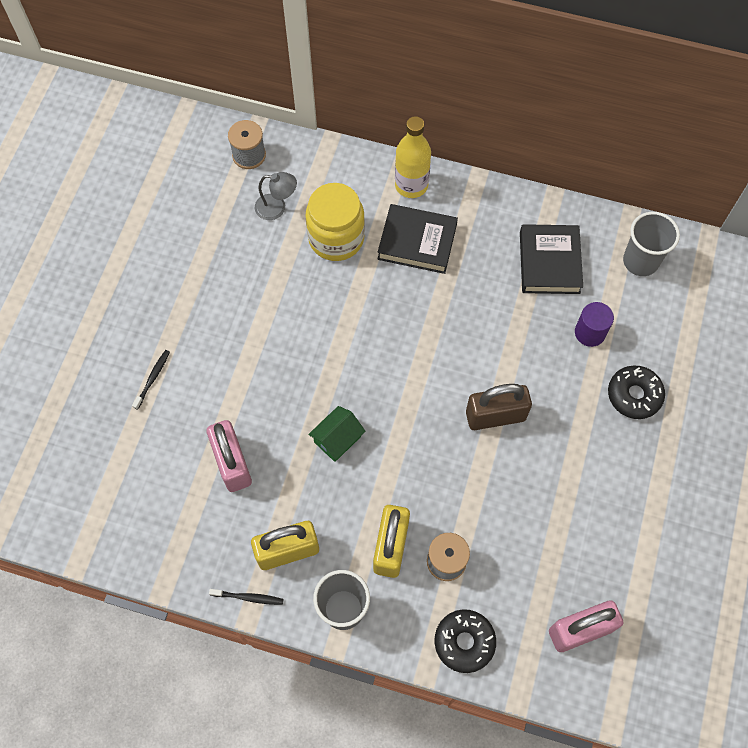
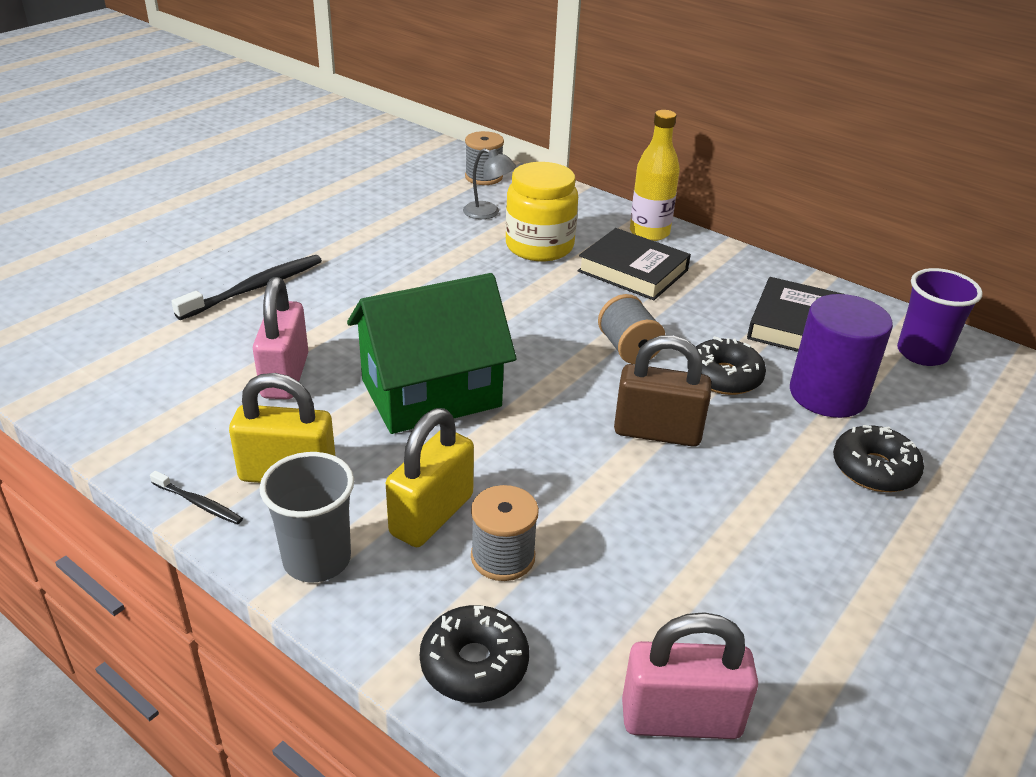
camera: 20 degrees right, 30 degrees down
(152, 379) = (254, 288): black toothbrush -> black toothbrush, size x1.89
(337, 439) = (431, 393): green house -> green house, size x2.20
(447, 338) = (628, 349): none -> grey spool
(519, 341) = (724, 377): none -> black donut
(590, 332) = (827, 394): purple cylinder -> purple cylinder, size x1.70
(640, 261) = (922, 353): grey cup -> purple cup

